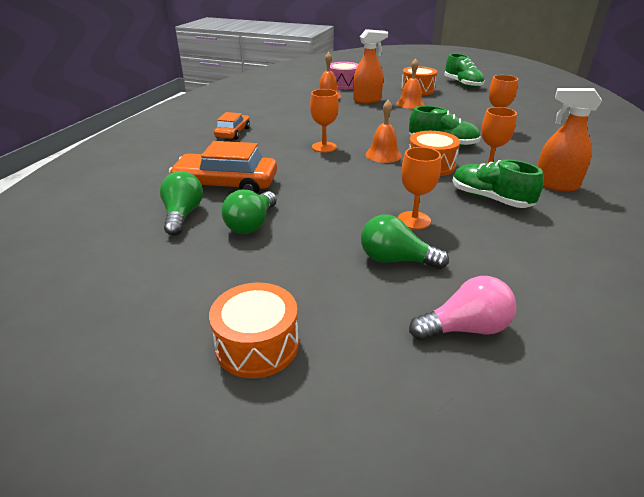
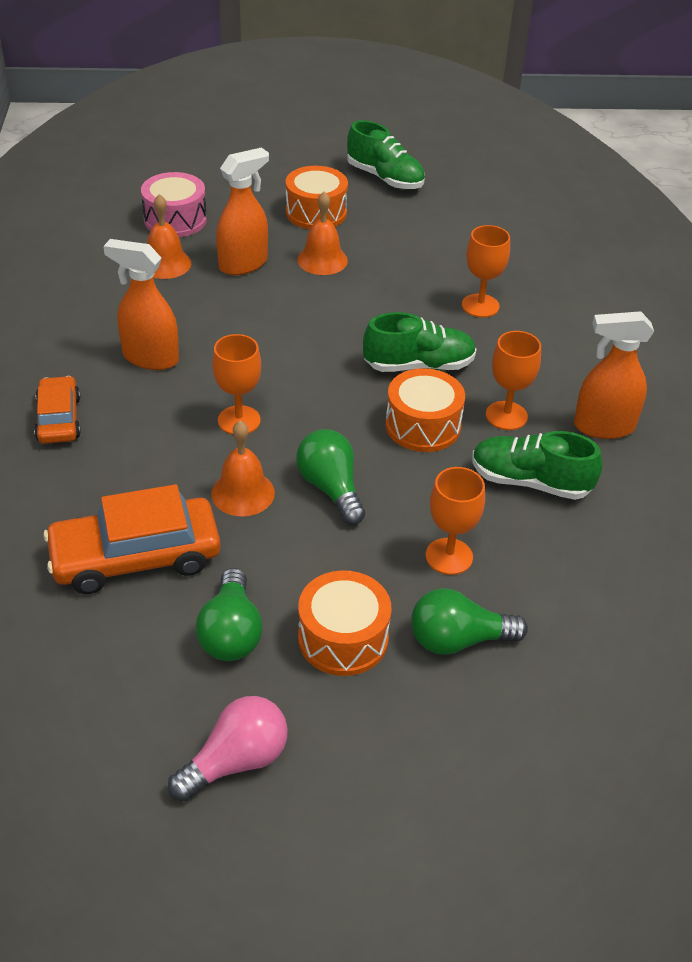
camera: 25 degrees left, 10 degrees up
(182, 215) = (114, 646): green light bulb -> green light bulb (331, 488)
(257, 345) = (363, 833): orange drum -> orange drum (343, 638)
(295, 121) = (150, 358): none -> orange spray bottle
(383, 155) = (342, 417): orange bell -> orange bell (243, 493)
(465, 328) = (579, 724): pink light bulb -> pink light bulb (236, 761)

